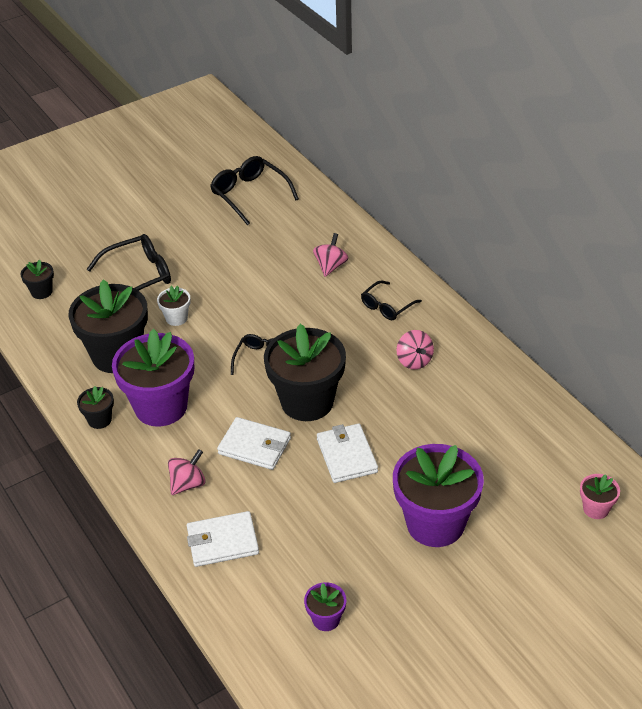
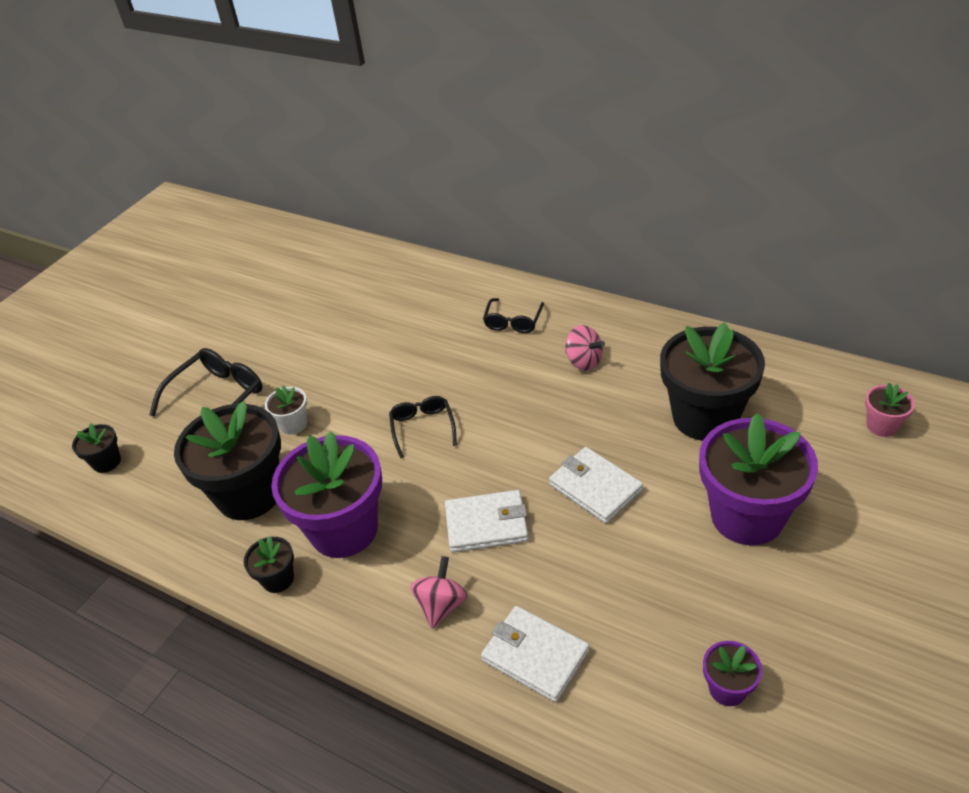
camera: 25 degrees left, 0 degrees up
(222, 542) = (535, 655): white wallet -> white wallet turned 75 degrees clockwise
(250, 195) = (287, 273): black glasses -> none
(307, 402) = (507, 450): black flower pot -> black flower pot (705, 417)
(330, 266) = (425, 307): pink spinning top -> none

